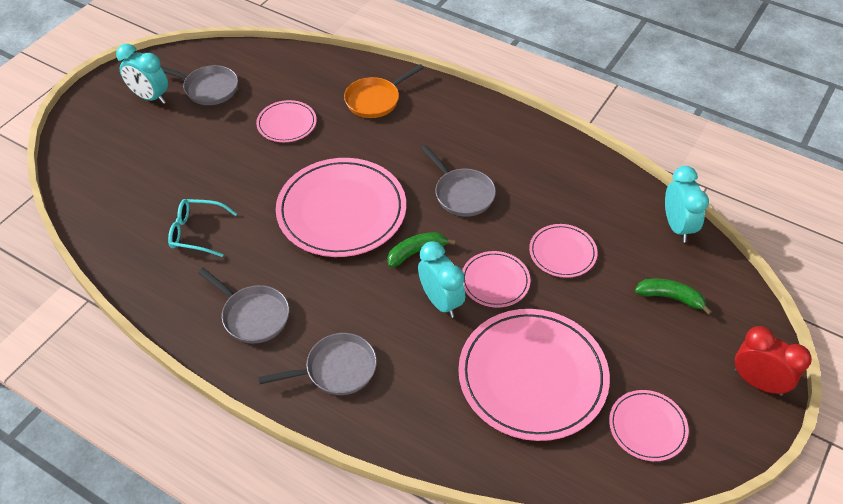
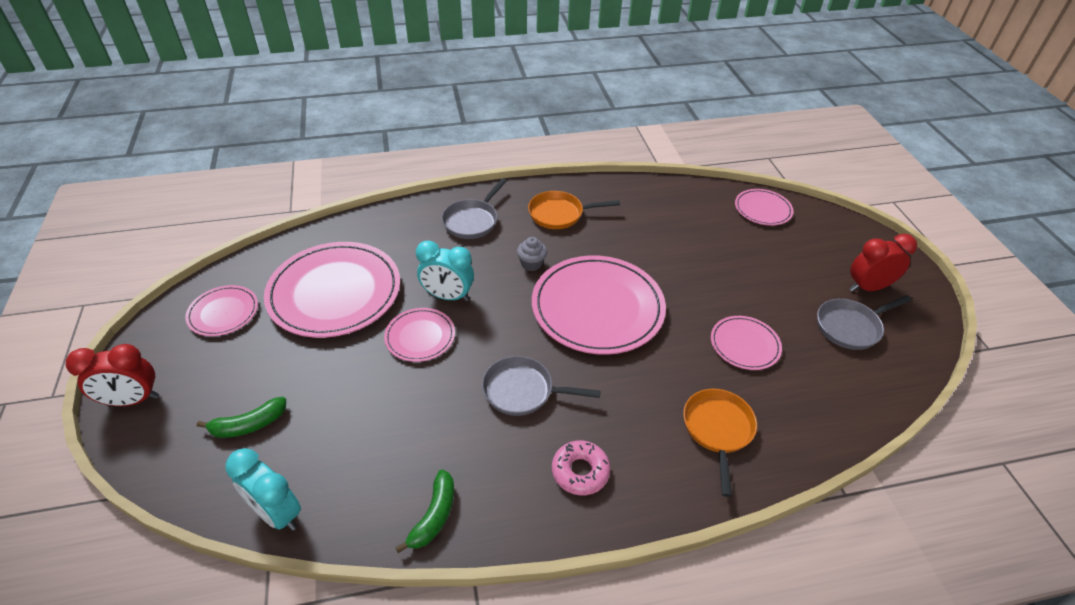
camera: 135 degrees right, 5 degrees down
(150, 97) = (867, 287): turquoise clock -> red clock
(197, 232) = (665, 230): turquoise glasses -> none
(253, 315) = (559, 214): grey pan -> orange pan
(341, 282) = (531, 264): none -> grey cupcake
(416, 252) = (504, 317): green banana -> green banana (434, 516)
(478, 133) = (580, 471): none -> pink donut
(562, 252) = (381, 399): pink plate -> pink plate (762, 209)

